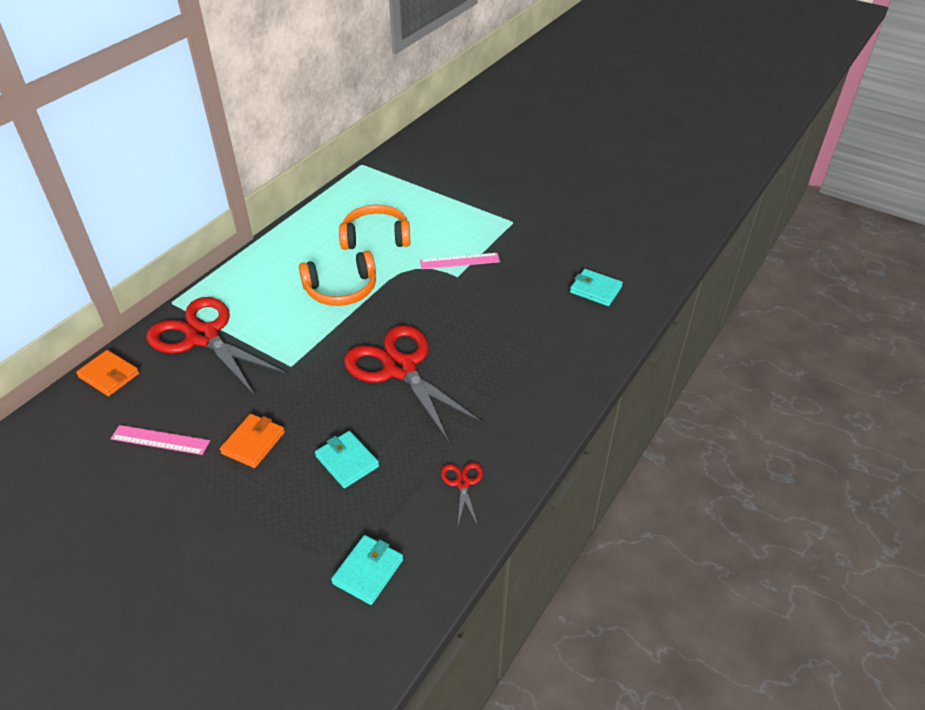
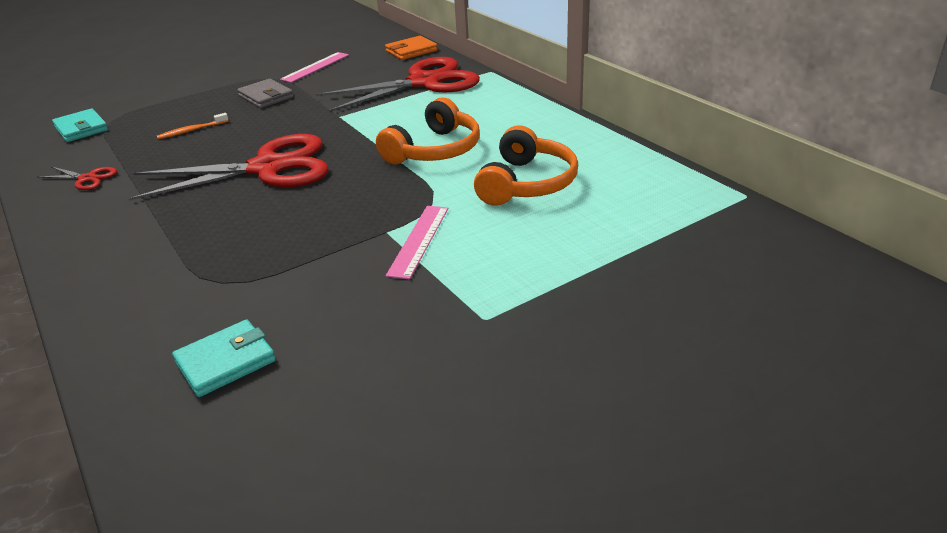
camera: 115 degrees right, 10 degrees down
(253, 443) = (266, 97): orange wallet -> grey wallet
(341, 289) = (434, 150): orange headphones -> orange headphones turned 150 degrees counterclockwise
(347, 461) = (191, 131): turquoise wallet -> orange toothbrush

